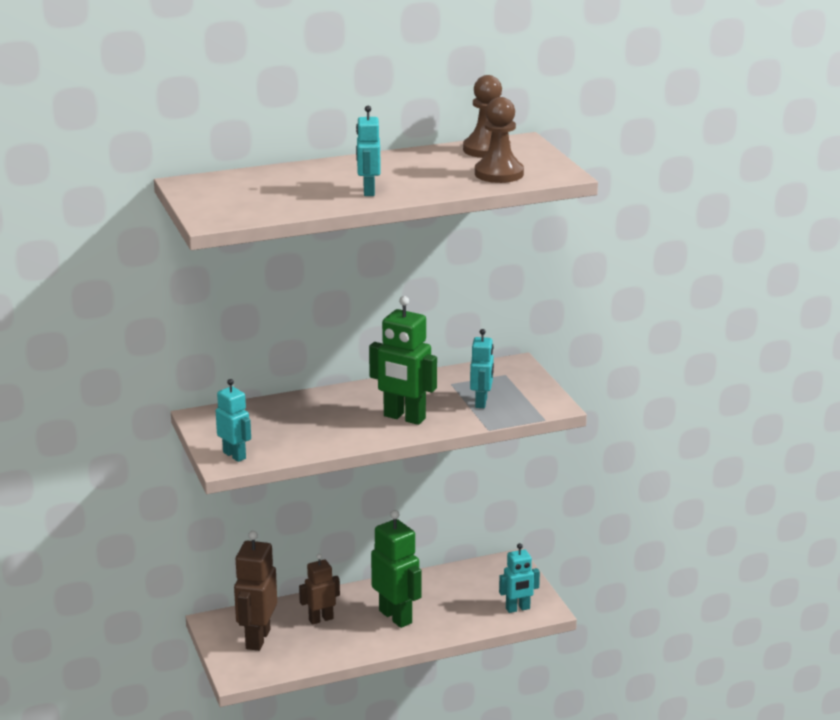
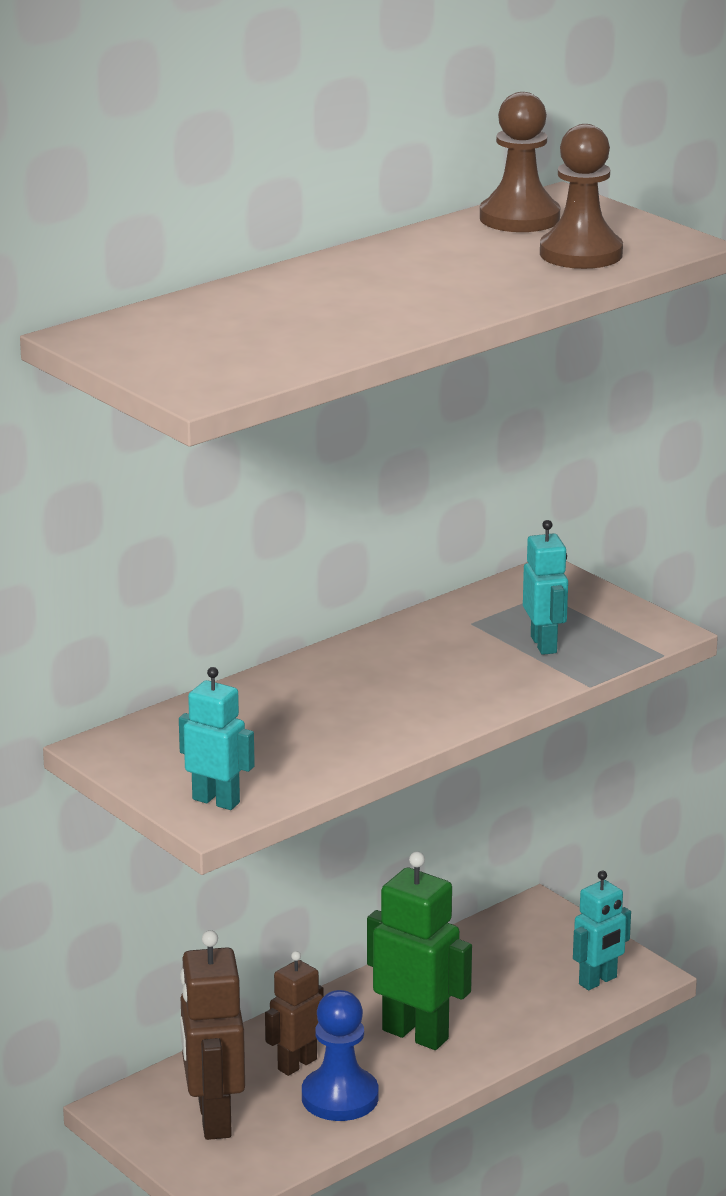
camera: 20 degrees left, 0 degrees up
(332, 642) = (340, 1097): none -> blue pawn
(368, 191) = (406, 308): turquoise robot -> none
(404, 417) = (442, 690): green robot -> none

